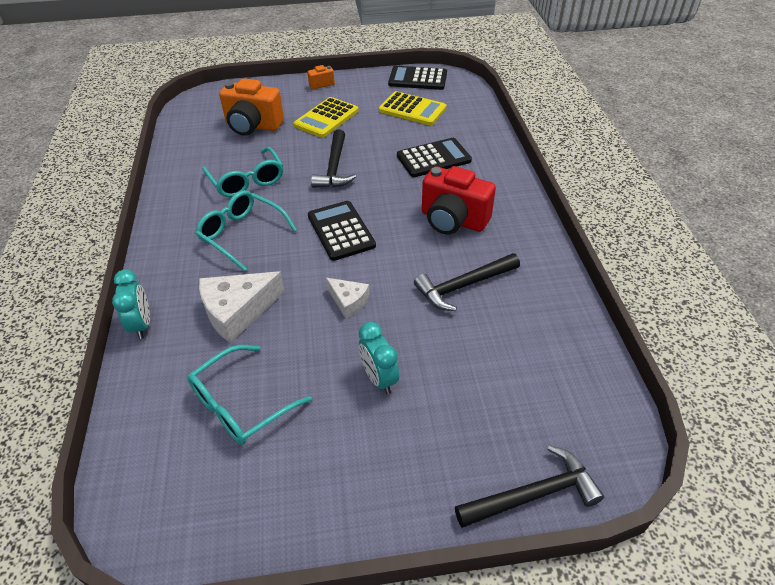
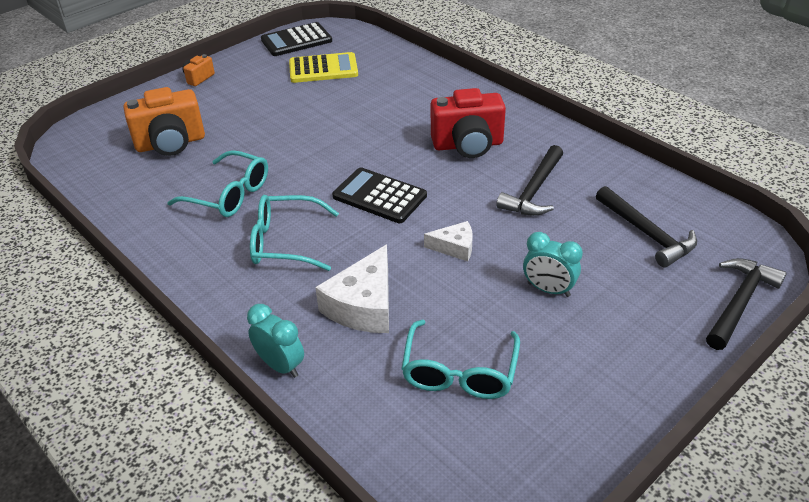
camera: 35 degrees left, 5 degrees down
(326, 118) = (244, 107): yellow calculator -> none
(334, 168) = (307, 147): black hammer -> black hammer (647, 233)
(433, 158) = (393, 103): black calculator -> none

